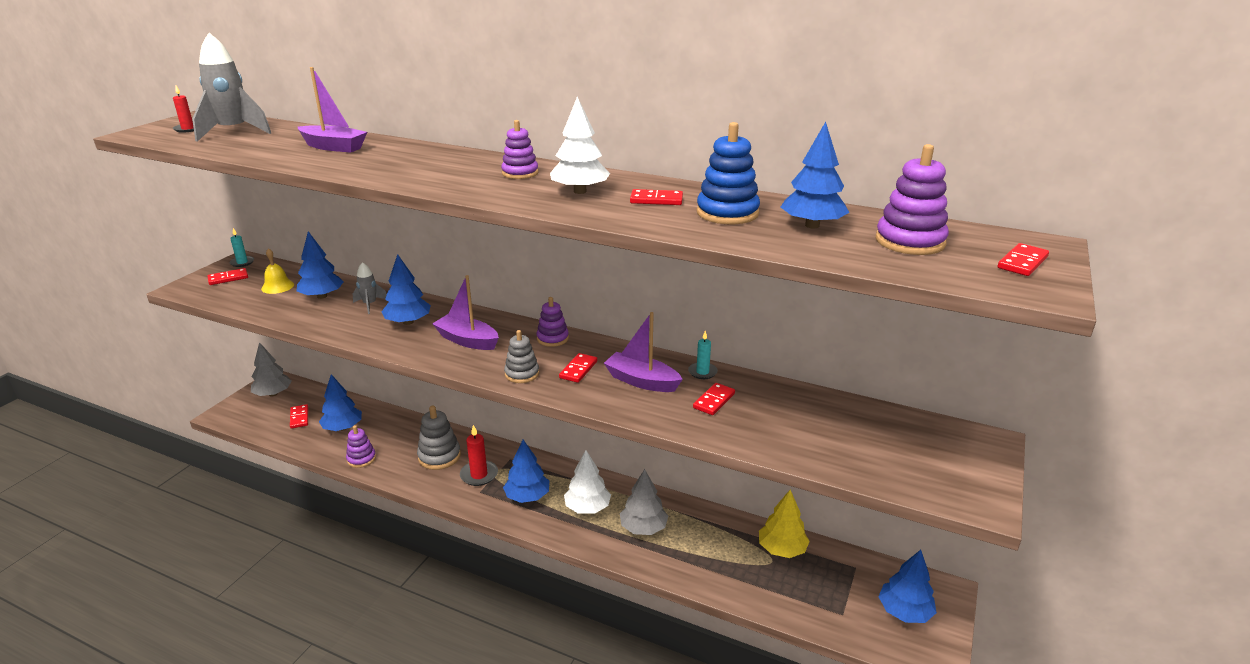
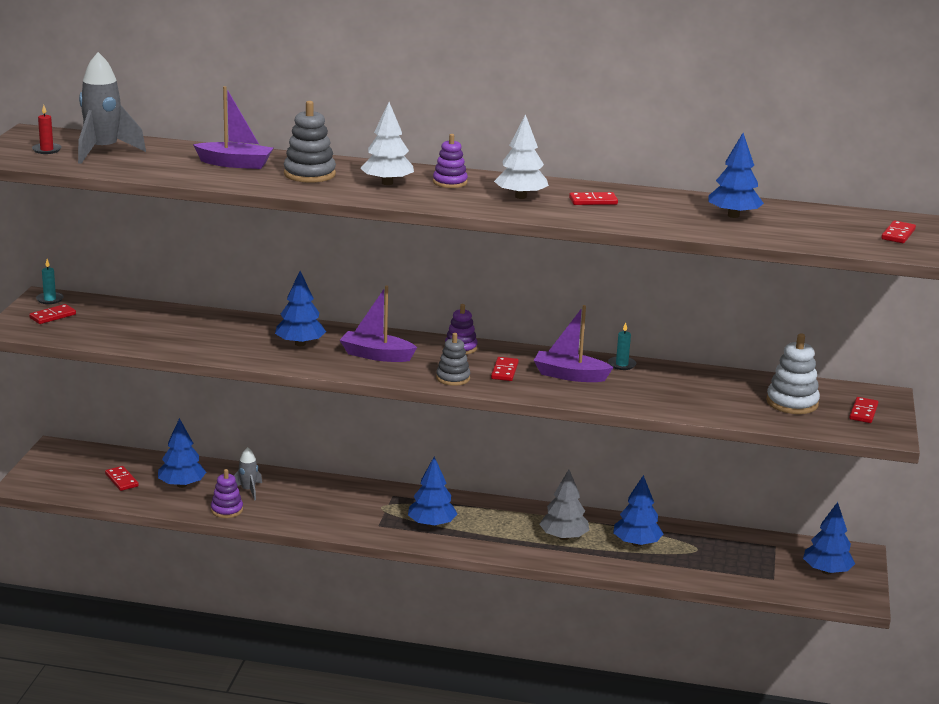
camera: 15 degrees left, 5 degrees down
(273, 394) = (68, 460): grey tree -> none
(277, 286) = (120, 320): yellow bell -> none
(322, 296) = (181, 326): blue tree -> blue tree (636, 543)
(370, 305) = (243, 331): grey rocket -> grey rocket (248, 491)
(439, 456) = (313, 500): grey stacking toy -> grey stacking toy (309, 174)
(479, 475) = (368, 511): red candle -> none
(587, 507) = (499, 527): white tree -> white tree (387, 183)
(714, 401) = (643, 385): red domino -> red domino (863, 412)
(727, 213) = (660, 209): blue stacking toy -> none
(782, 549) = (703, 540): yellow tree -> none
(874, 441) = (792, 403): none -> white stacking toy
(910, 241) = (813, 224): purple stacking toy -> none

